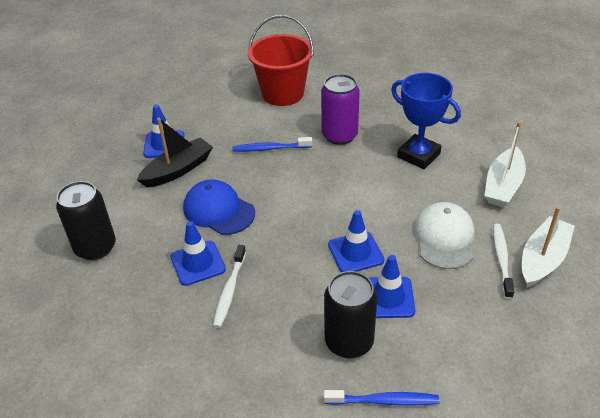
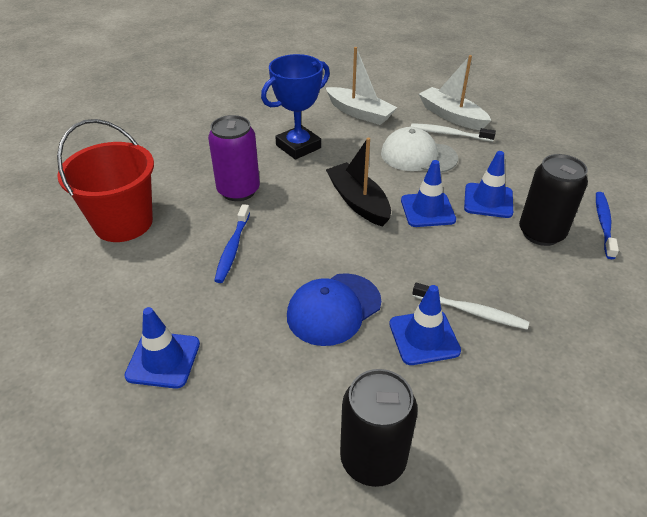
camera: 80 degrees left, 0 degrees up
(178, 170) = (233, 346): black boat -> black boat (358, 202)

